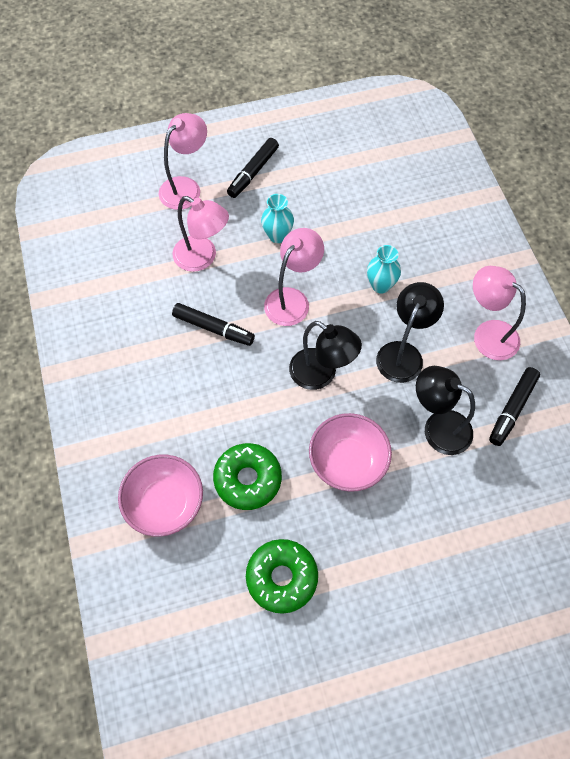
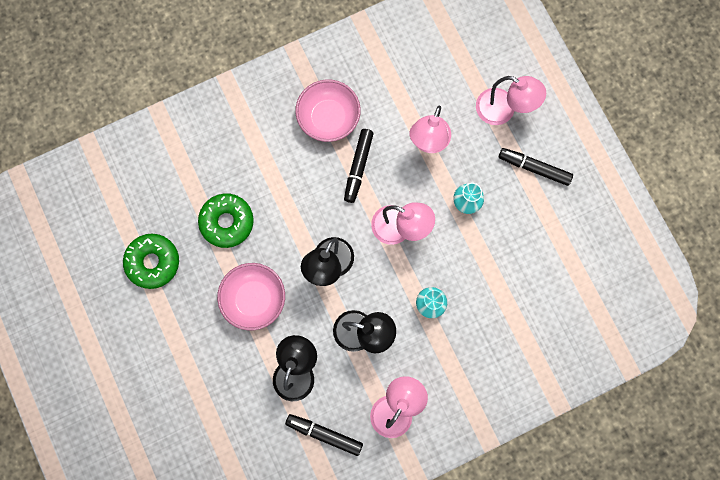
camera: 80 degrees right, 15 degrees up
(165, 503) = (198, 163): pink bowl -> pink bowl (328, 118)

